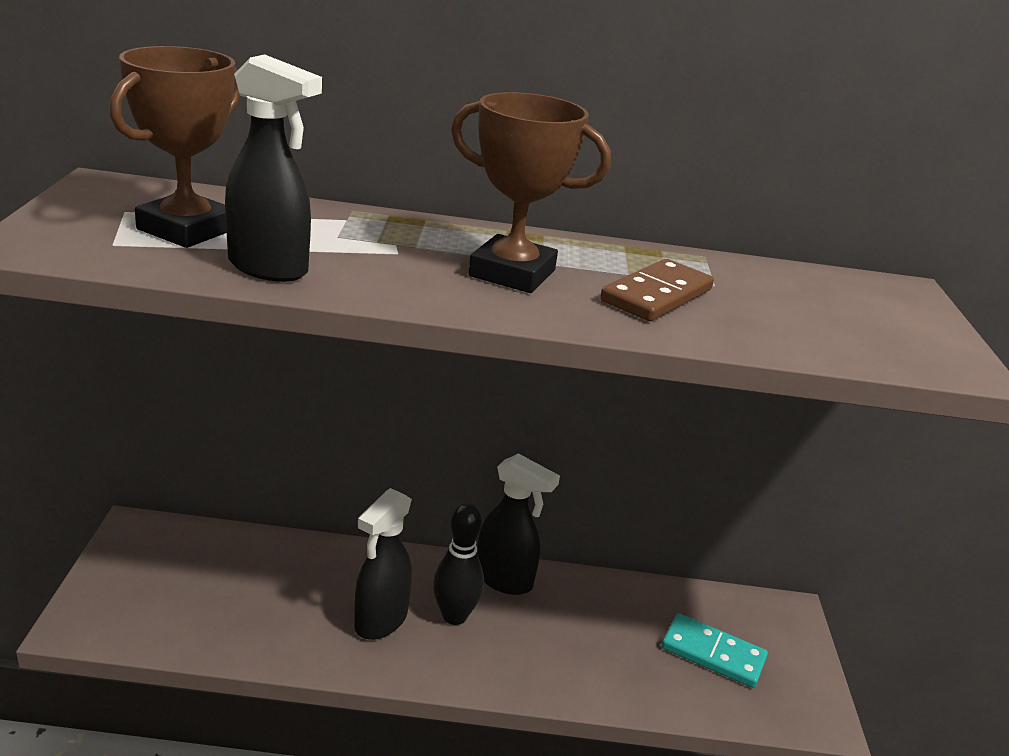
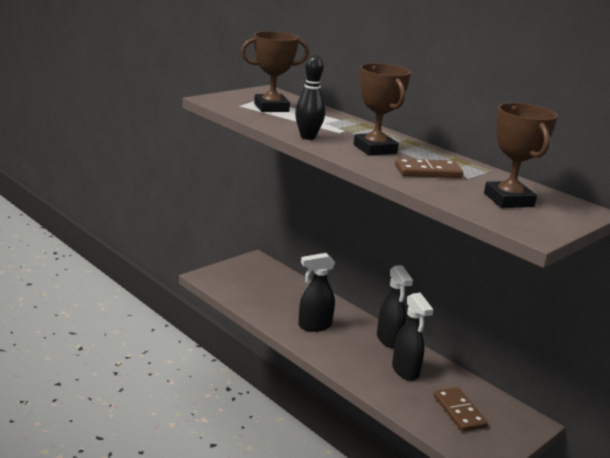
camera: 45 degrees right, 5 degrees down
(269, 268) = (279, 123): black spray bottle -> black spray bottle (405, 371)
(454, 616) = (348, 339): black bowling pin -> black bowling pin (308, 137)
(713, 654) = (459, 412): turquoise domino -> brown domino
(825, 311) = (508, 200): none -> brown trophy

